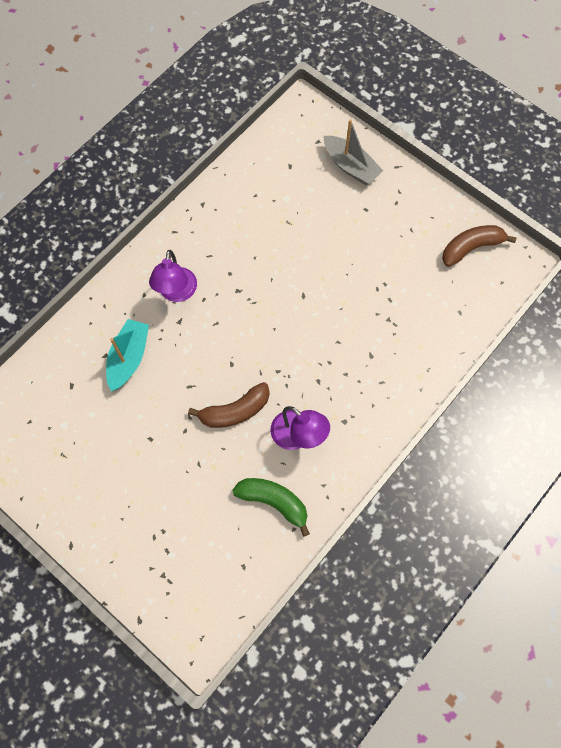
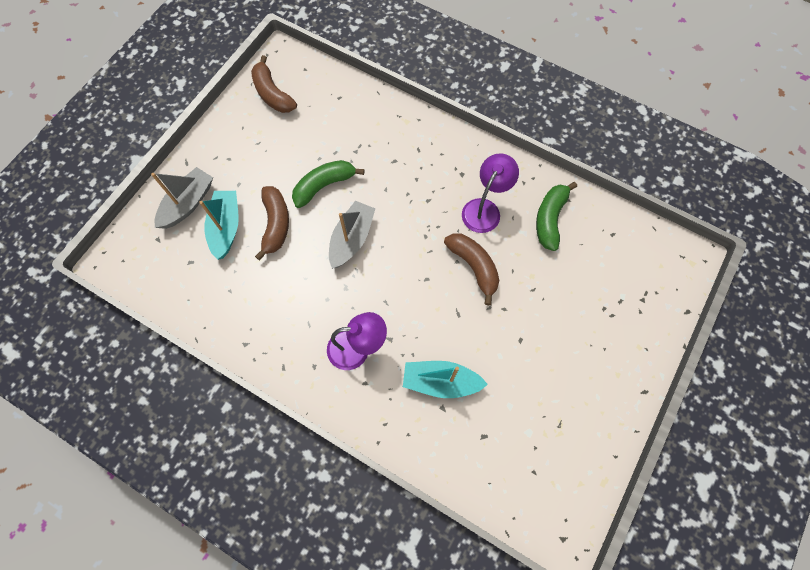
camera: 100 degrees left, 0 degrees up
(287, 302) = (352, 239): none -> grey boat
(315, 237) = (275, 224): none -> brown banana
(319, 196) = (226, 227): none -> turquoise boat
(351, 284) = (324, 186): none -> green banana

